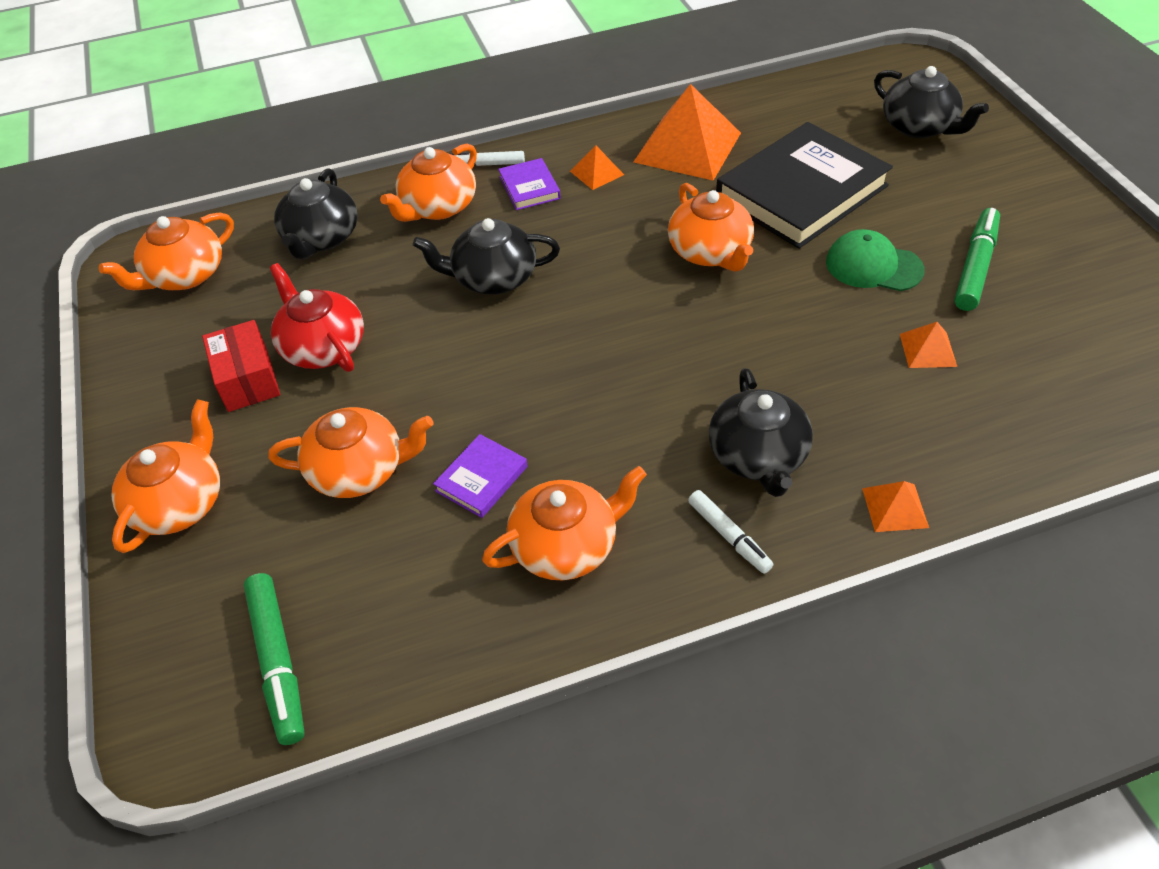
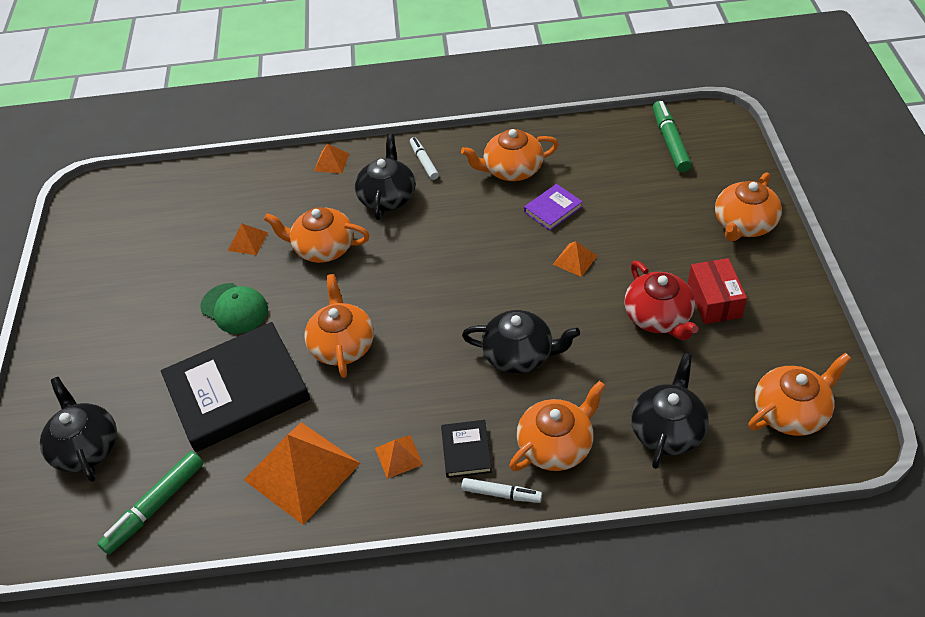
camera: 165 degrees left, 0 degrees up
(359, 470) = (629, 226): orange teapot -> orange teapot (323, 248)
(438, 403) = (575, 260): none -> orange pyramid
(529, 188) = (466, 451): purple book -> black book
(975, 267) = (168, 294): green marker -> green marker (155, 506)

